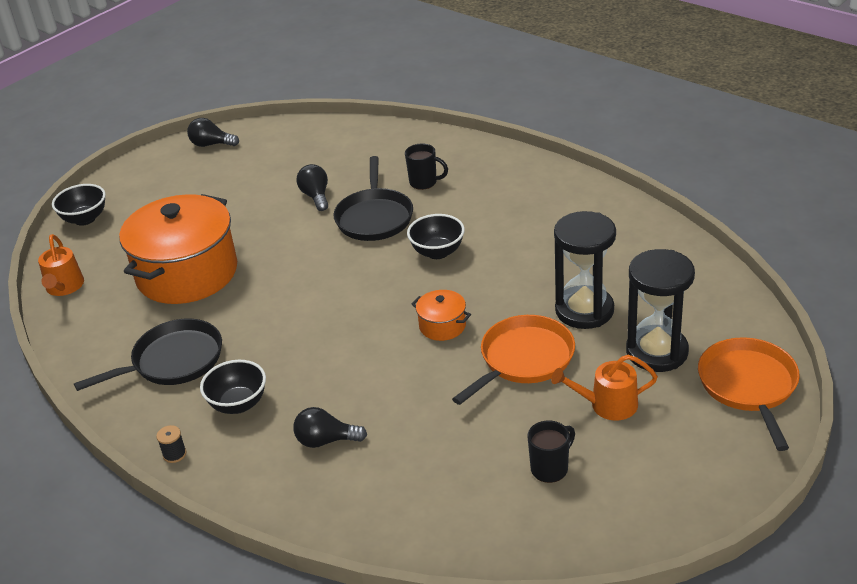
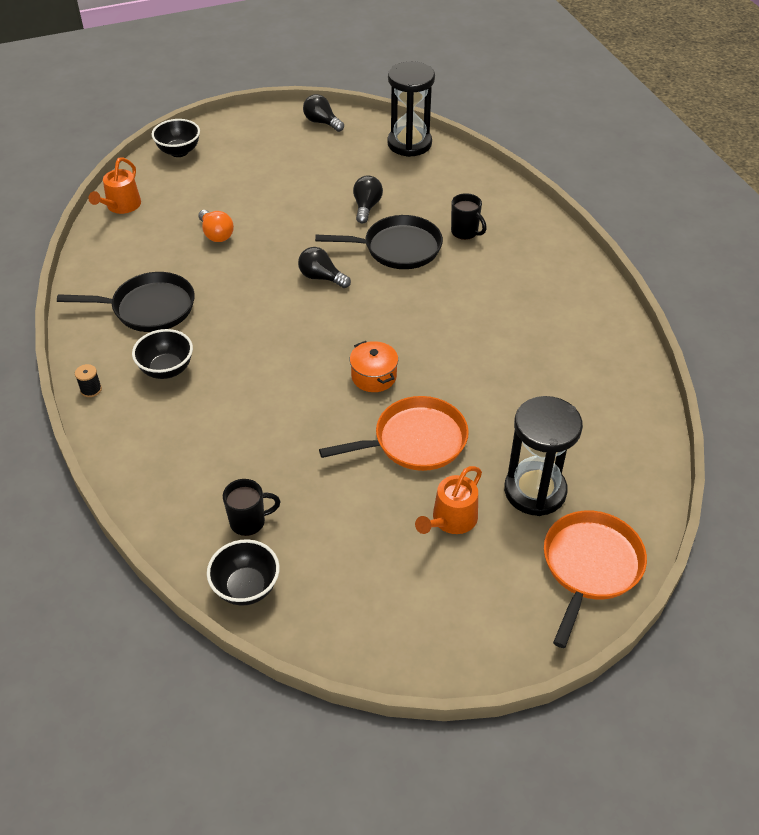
camera: 25 degrees right, 10 degrees up
(187, 273) = (216, 234): orange pot -> orange light bulb
(326, 440) = (205, 435): black light bulb -> black light bulb (321, 277)
(374, 217) = (398, 248): black pan -> black pan turned 120 degrees counterclockwise
(437, 252) = (424, 304): black bowl -> black bowl (246, 587)
(550, 468) = (356, 553): black mug -> black mug (249, 522)
(584, 310) = (504, 419): black hourglass -> black hourglass (409, 144)
(608, 405) = (451, 520): orange watering can -> orange watering can turned 75 degrees counterclockwise

